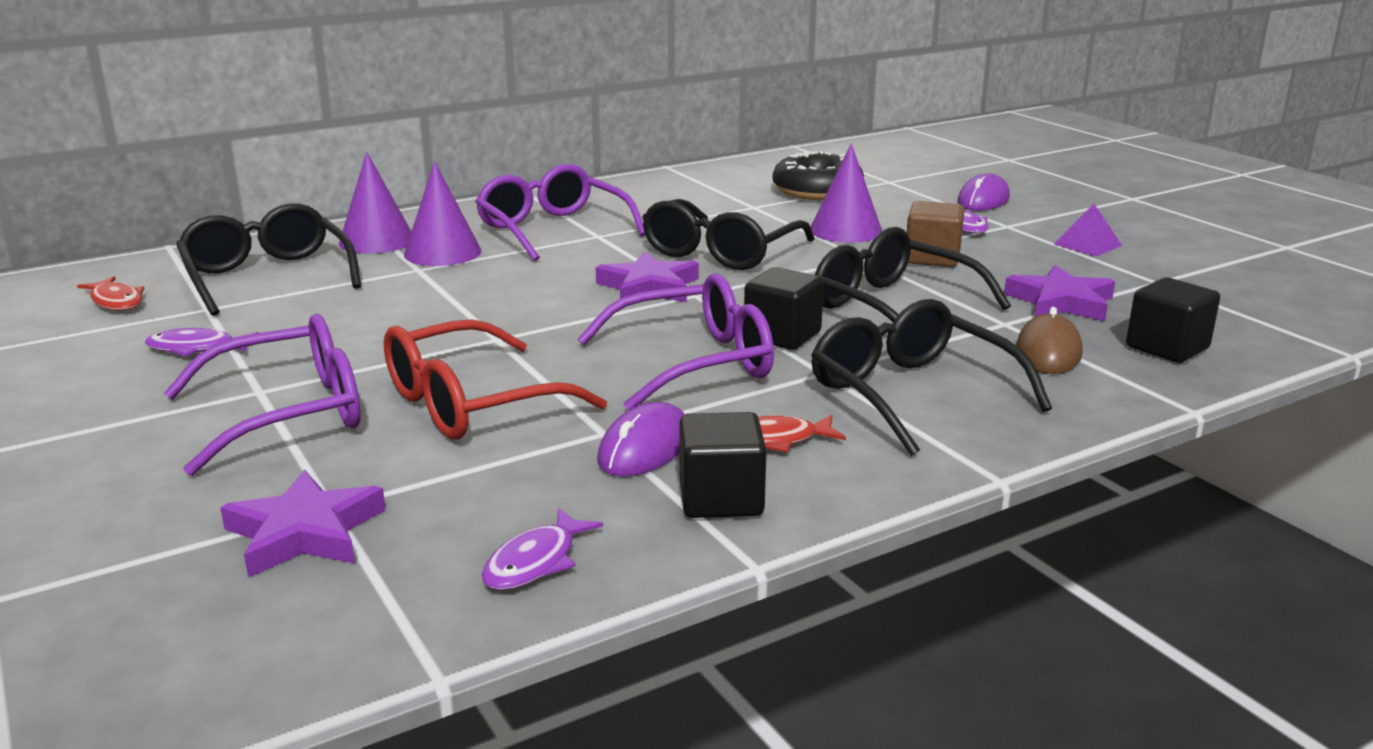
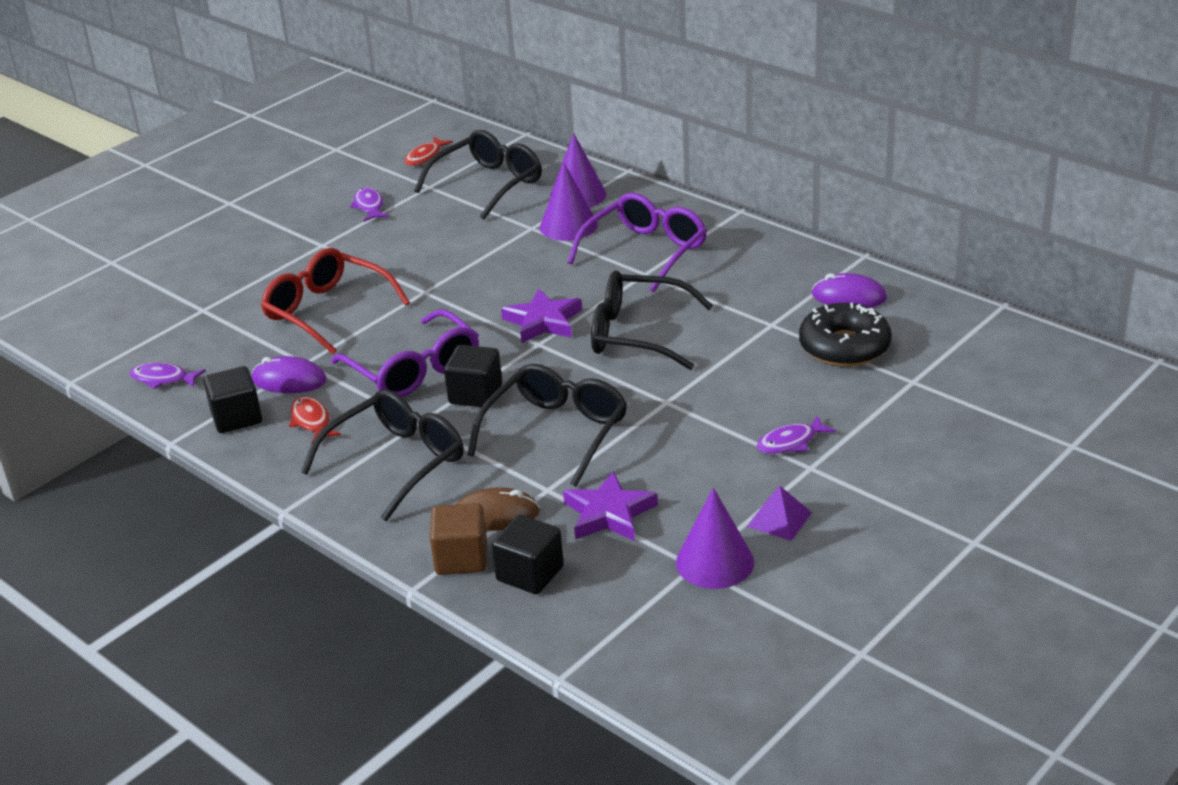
camera: 75 degrees right, 10 degrees up
(287, 414) = (296, 262): purple glasses -> none
(305, 532) = (177, 311): purple star -> none
(846, 230) = (733, 381): purple cone -> purple cone (715, 562)
(932, 258) = (685, 436): brown cube -> brown cube (461, 558)
(983, 200) = (887, 444): purple mouse -> purple mouse (849, 297)

